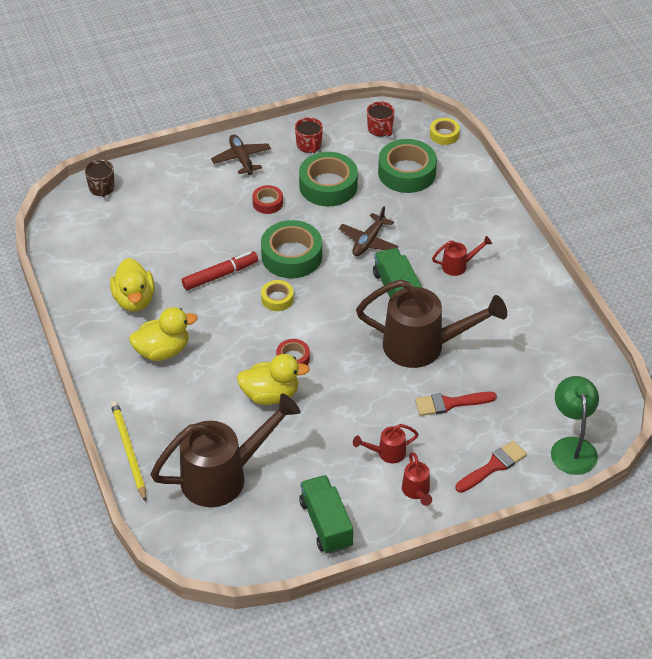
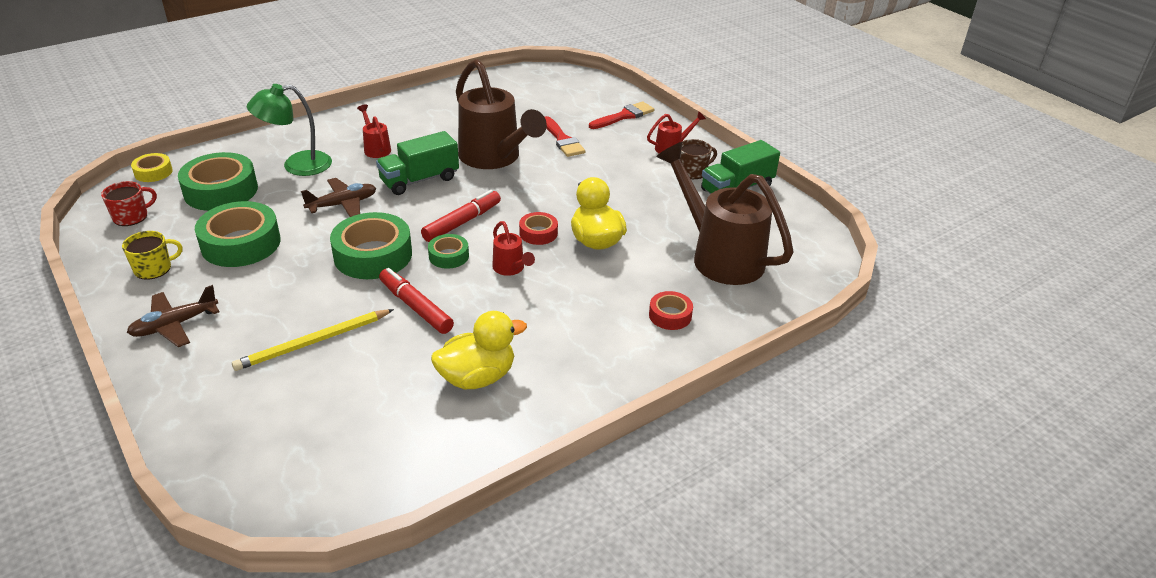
camera: 105 degrees left, 10 degrees down
(101, 188) = (229, 470): brown mug -> brown mug (693, 171)
(129, 451) = (726, 331): yellow pencil -> yellow pencil (313, 342)
(163, 351) = (560, 333): yellow duck -> none
(267, 203) = (273, 287): red tape -> red tape (670, 315)
(277, 299) = (448, 256): yellow tape -> green tape
(309, 145) = (154, 268): red mug -> yellow mug
(322, 311) = (462, 222): none -> red marker
(368, 241) = (342, 204): brown plane -> brown plane turned 45 degrees counterclockwise
(387, 453) = (637, 166): red watering can -> red watering can (511, 269)
(424, 346) = (494, 158): brown watering can -> brown watering can turned 150 degrees clockwise
(493, 466) = (624, 116): red brush -> red brush turned 105 degrees clockwise
(572, 447) = (586, 86): green lamp -> green lamp (297, 165)

